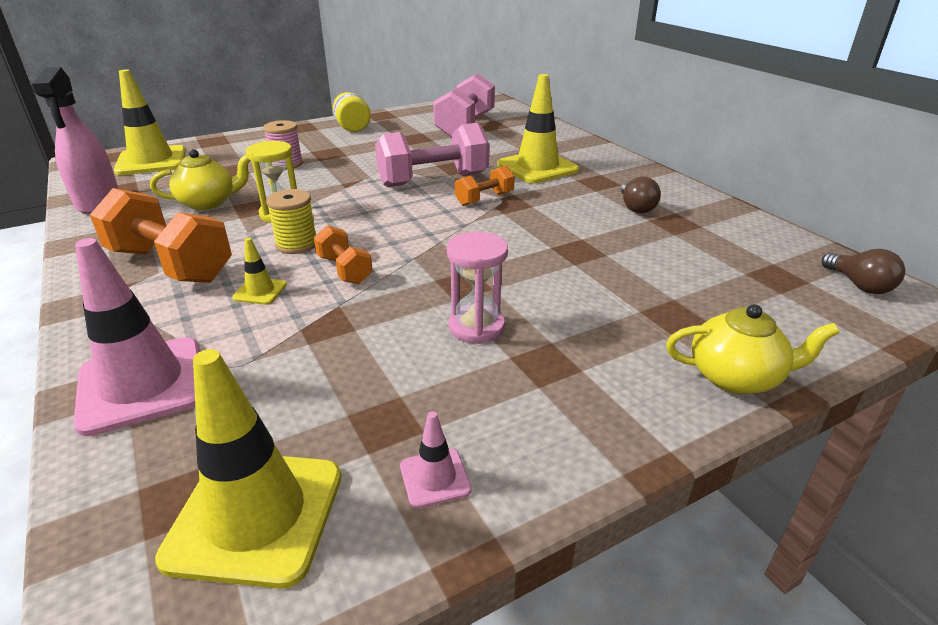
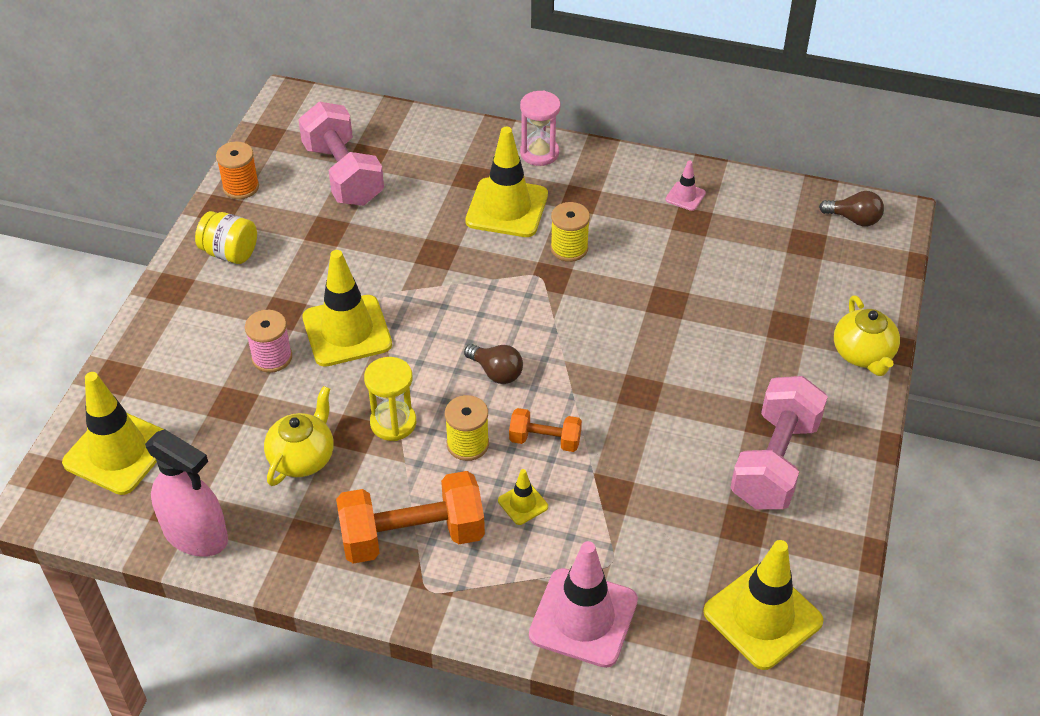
camera: 45 degrees left, 15 degrees up
(343, 172) = (347, 331): none -> yellow traffic cone
(405, 113) = (241, 187): none -> orange spool
(433, 180) = (447, 287): pink dumbbell -> pink dumbbell (774, 462)
(435, 478) = (807, 531): pink traffic cone -> pink traffic cone (685, 196)
(476, 327) = (698, 422): pink hourglass -> pink hourglass (539, 153)
(484, 199) = (525, 285): orange dumbbell -> none
(547, 197) = (569, 248): none -> yellow spool
(636, 208) = (647, 218): brown light bulb -> brown light bulb (496, 372)
(736, 377) = (863, 354): yellow teapot -> yellow teapot turned 120 degrees clockwise

